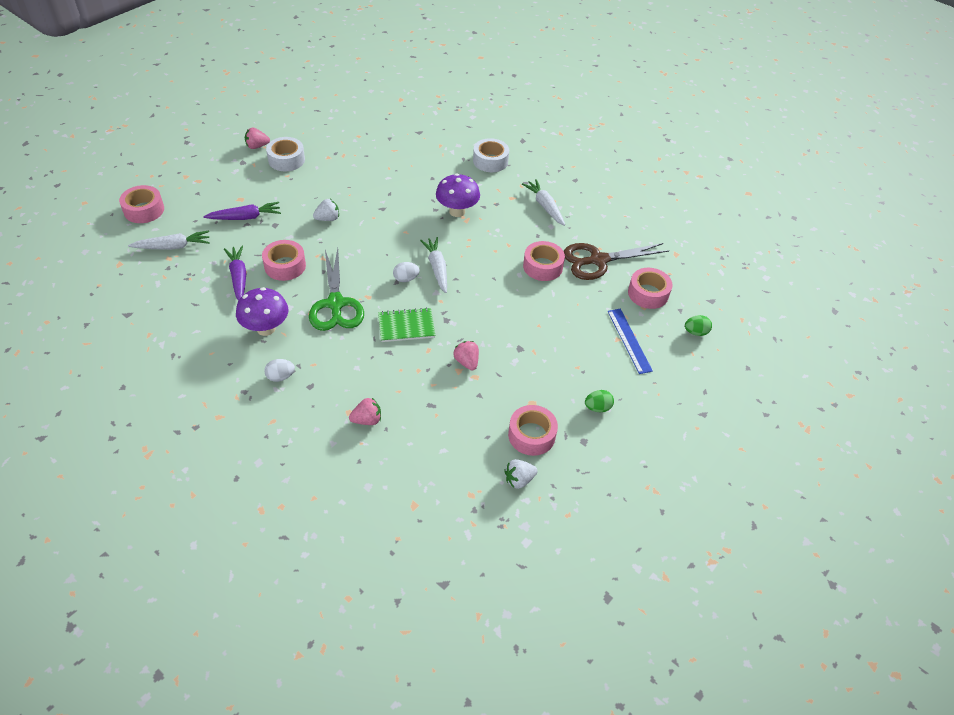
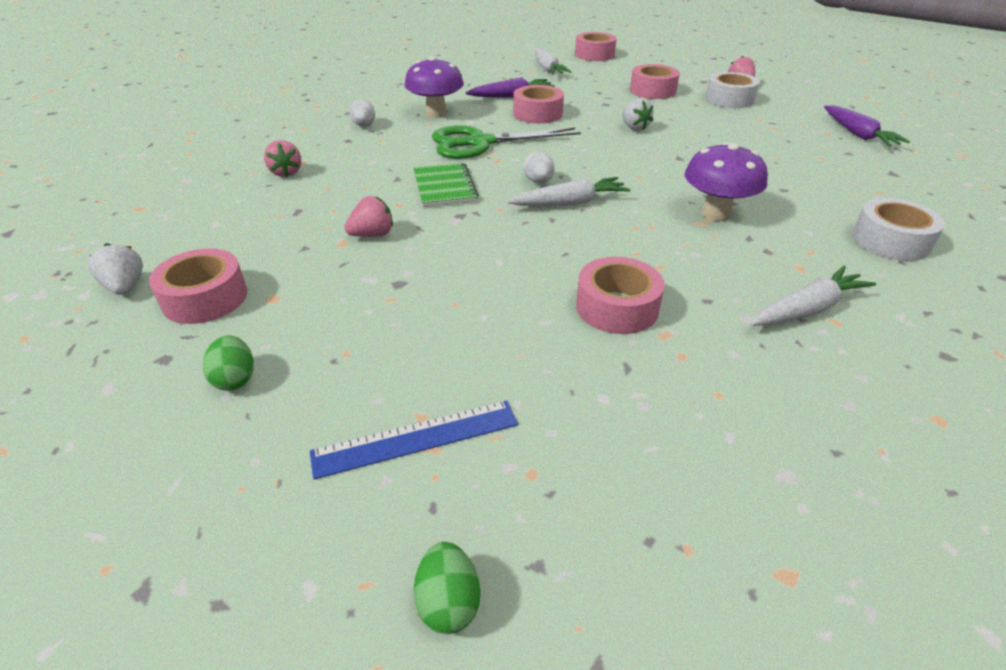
camera: 90 degrees right, 10 degrees down
(245, 217) = (609, 90): purple carrot -> purple carrot (858, 134)
(598, 260) = (673, 391): brown scissors -> none
(648, 293) = (585, 487): pink tape -> pink tape (652, 91)

